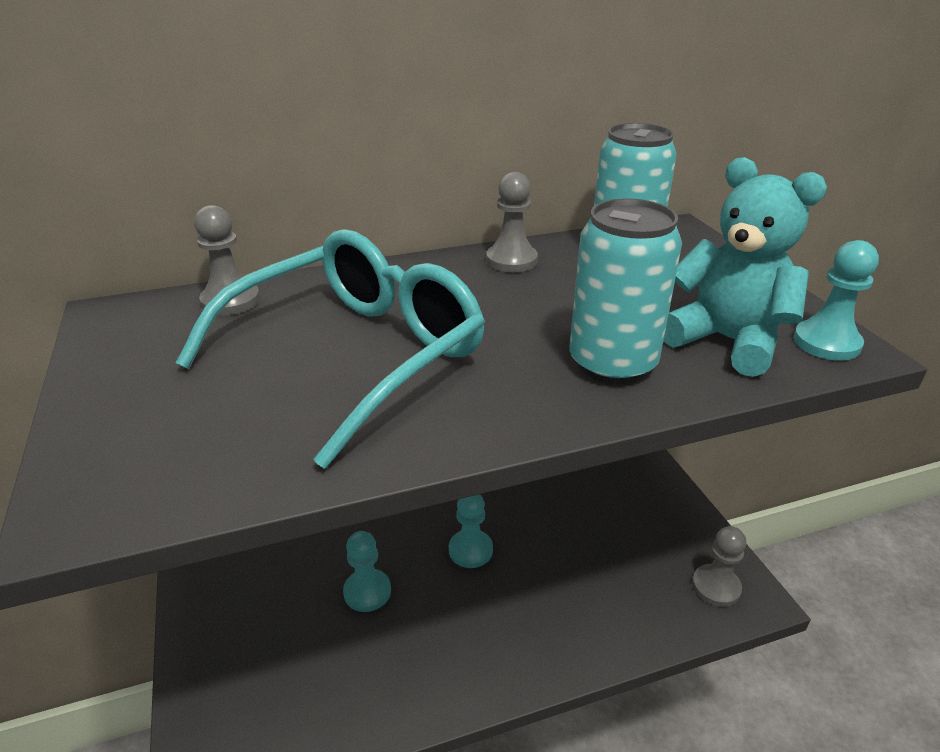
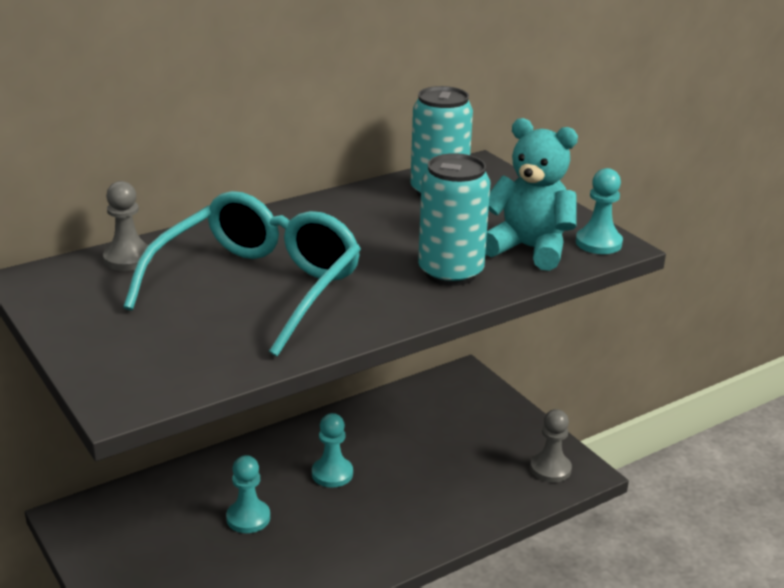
camera: 15 degrees left, 5 degrees down
(511, 260) = (348, 204): grey pawn -> none

